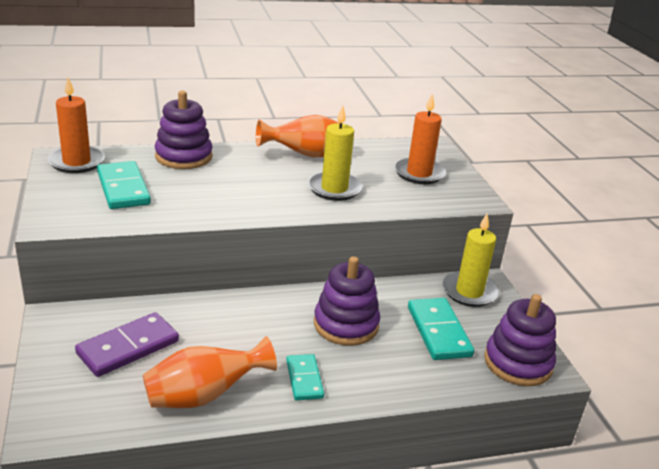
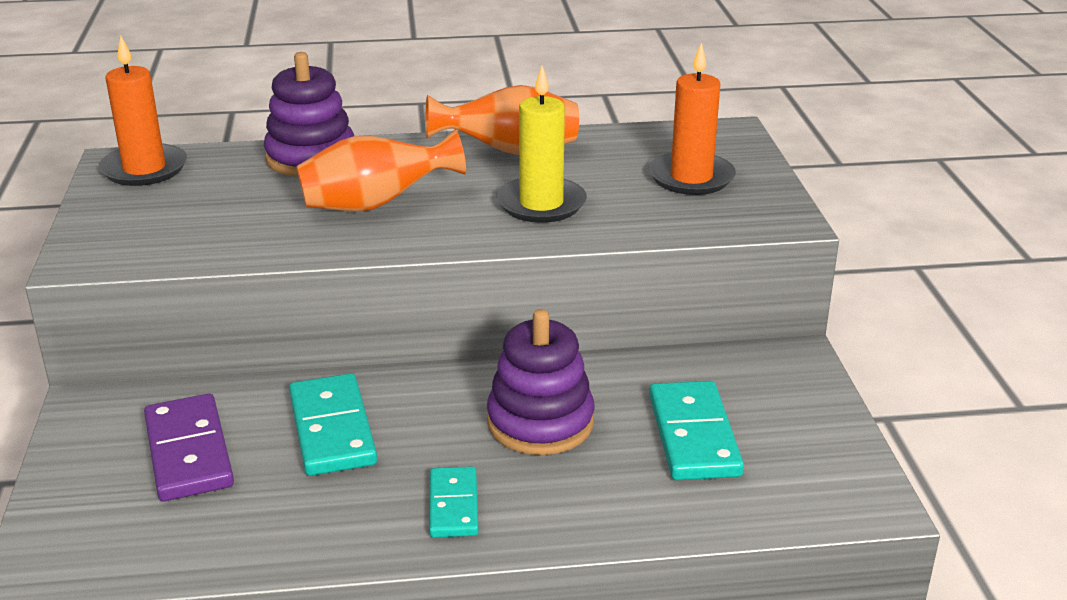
camera: 10 degrees right, 0 degrees up
(123, 188) = (205, 208): turquoise domino -> turquoise domino (332, 429)
(128, 347) = (189, 452): purple domino -> purple domino turned 75 degrees counterclockwise
(204, 395) = (290, 526): orange vase -> orange vase (375, 204)
(469, 292) = (761, 372): yellow candle -> none
(518, 363) = (819, 488): purple stacking toy -> none

